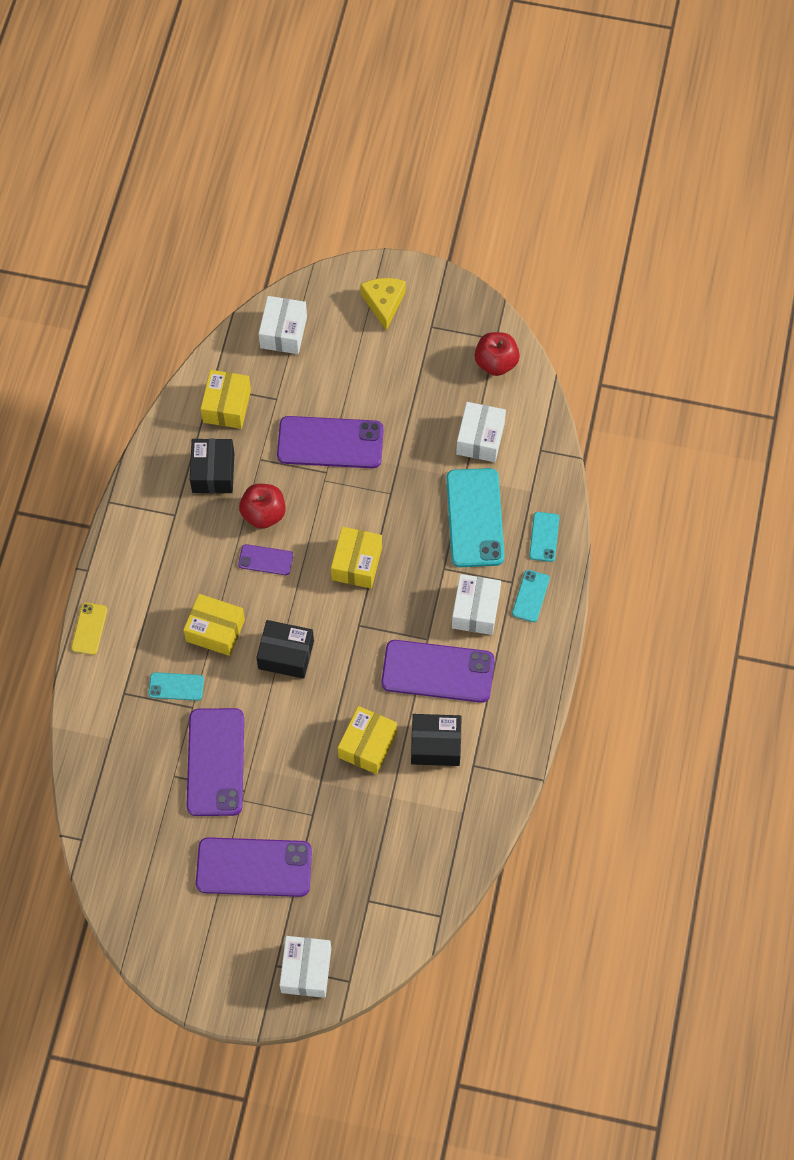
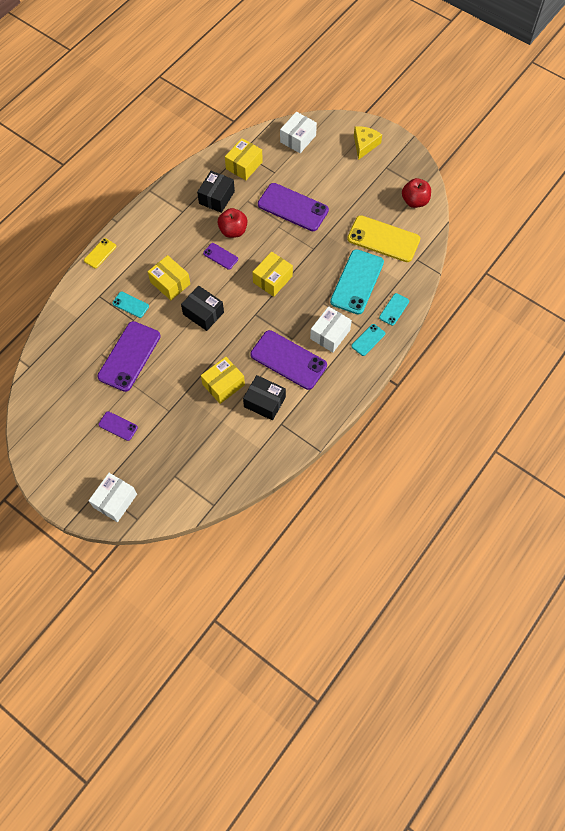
camera: 25 degrees right, 0 degrees up
(254, 867) = (118, 426): purple phone -> purple phone, size x0.49
(480, 439) = (383, 239): white box -> yellow phone

